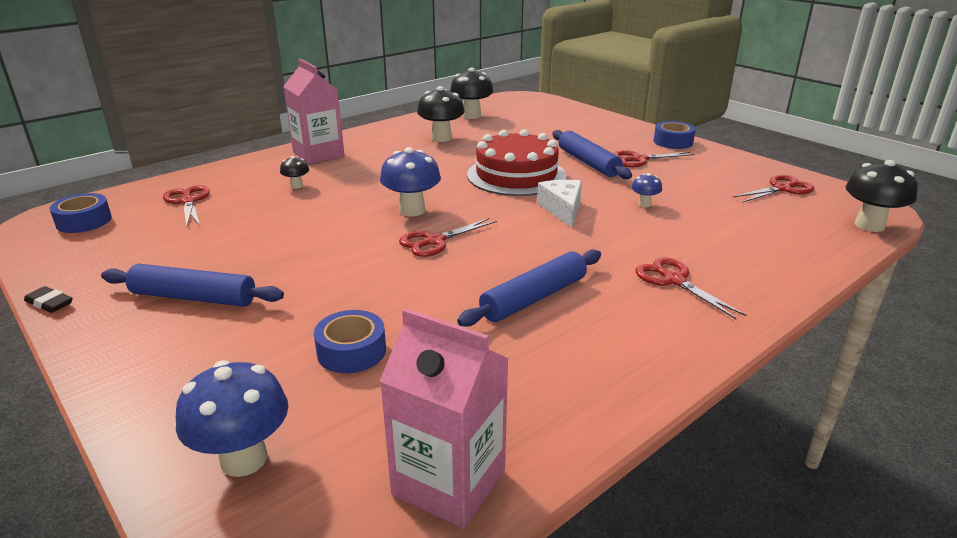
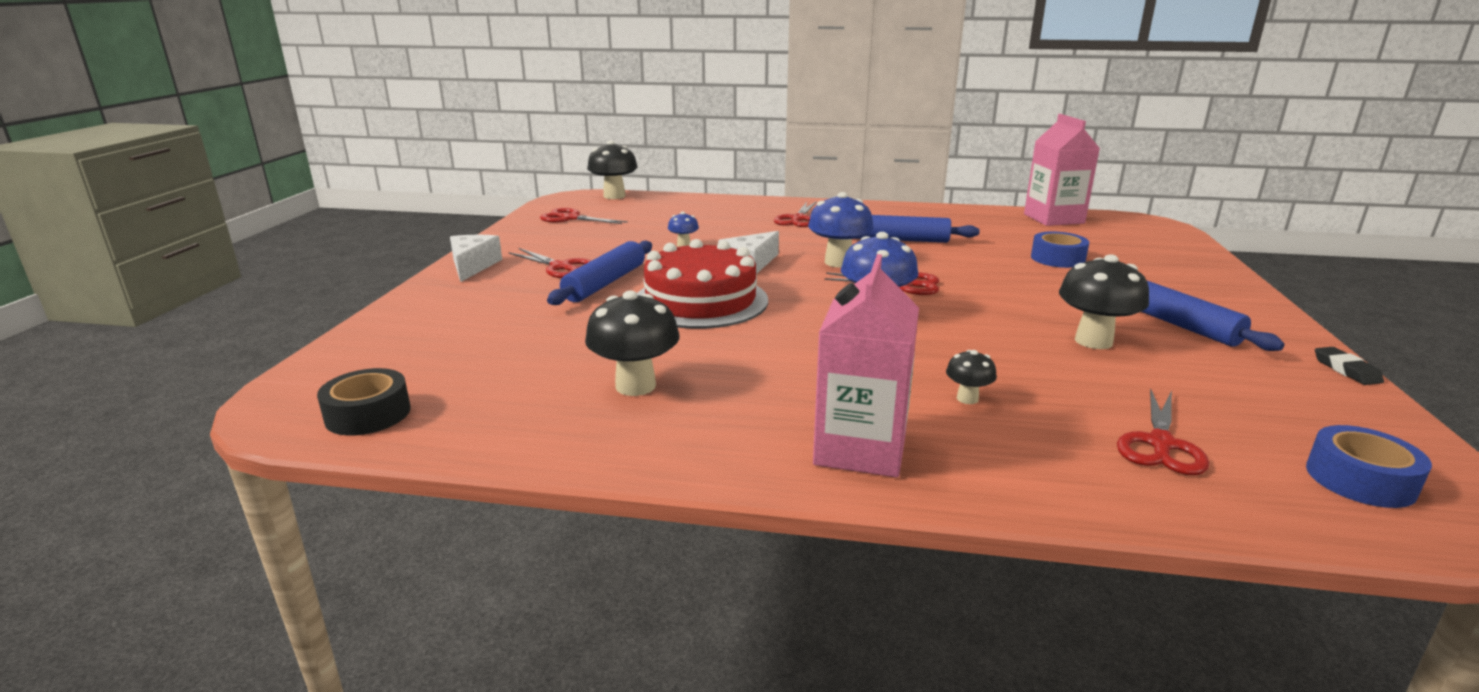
camera: 130 degrees left, 5 degrees down
(244, 459) = (1156, 248): blue mushroom -> blue mushroom (838, 262)
(471, 116) = (477, 409): black mushroom -> black mushroom (1093, 341)
(497, 104) = (368, 414): none -> black tape
(673, 142) = (472, 266): blue tape -> white cheese

